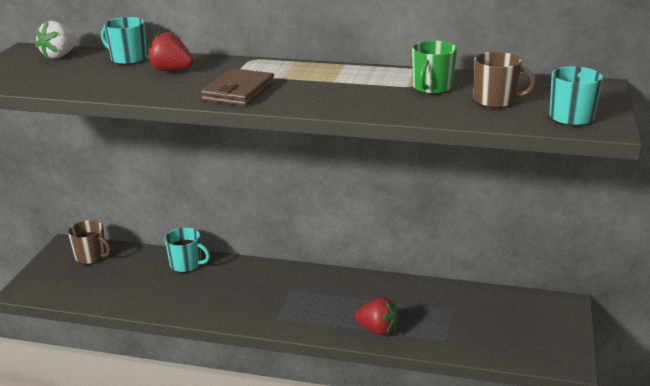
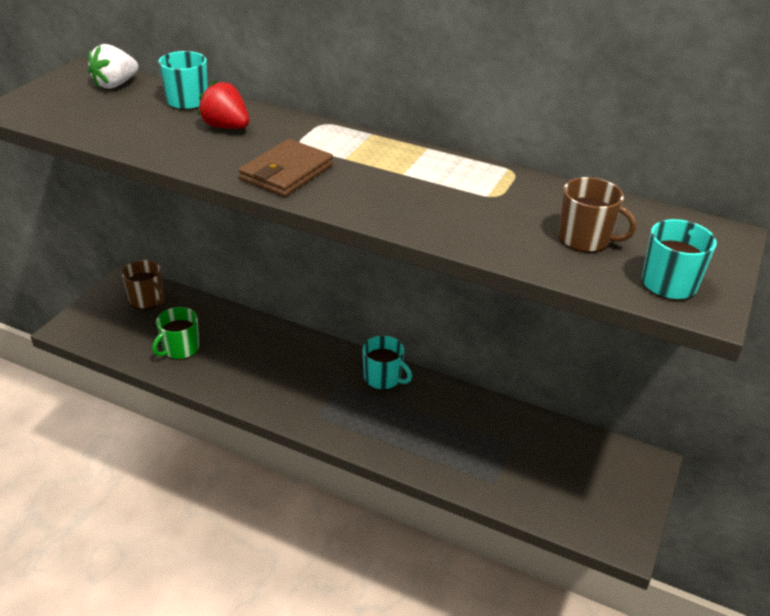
camera: 10 degrees right, 10 degrees up
(186, 264) = (242, 328): turquoise mug -> turquoise mug (383, 378)
(377, 330) = (421, 454): red strawberry -> none
(432, 88) = (515, 204): green mug -> green mug (180, 349)

